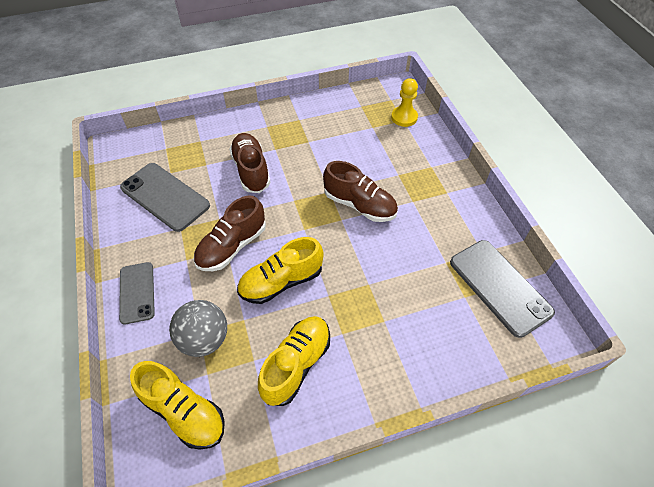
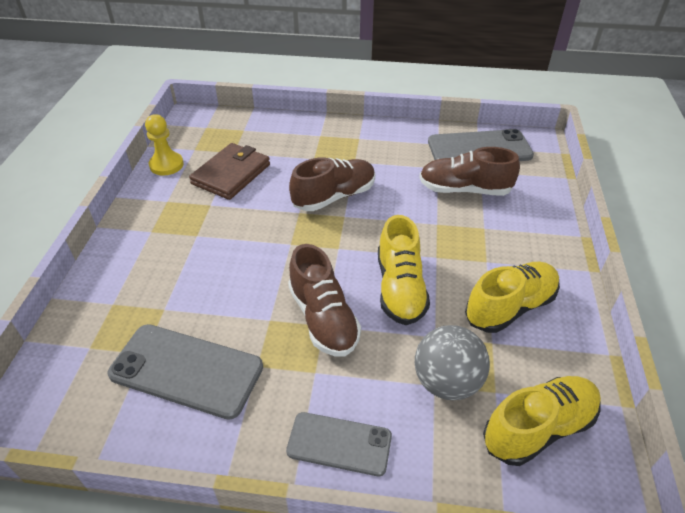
camera: 65 degrees left, 10 degrees down
(165, 196) = (186, 370): grey phone -> grey phone turned 45 degrees clockwise
(251, 170) = (214, 266): brown shoe -> brown shoe (464, 190)
(296, 364) = (510, 307): yellow shoe -> yellow shoe turned 90 degrees clockwise
(347, 137) = (231, 174): none -> brown wallet
(404, 117) = (240, 128): yellow pawn -> yellow pawn (166, 165)

